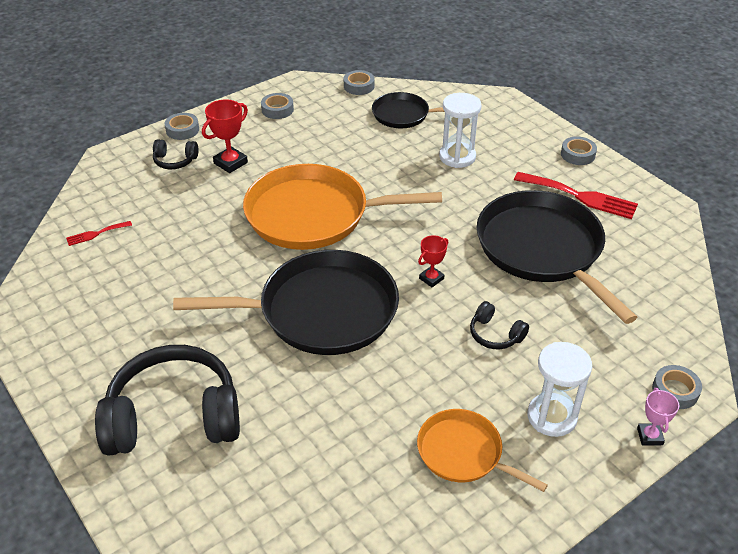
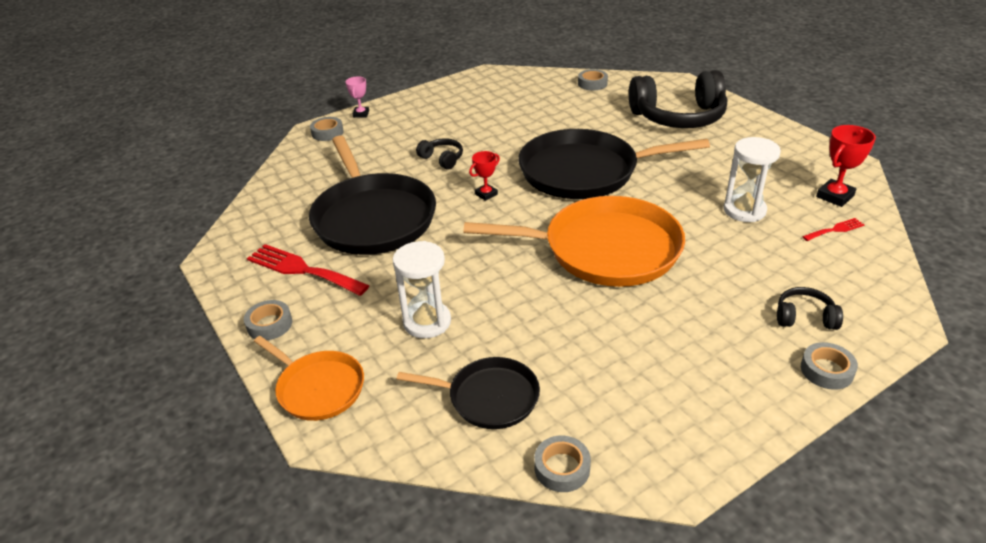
camera: 175 degrees left, 5 degrees down
(230, 163) = (727, 314): red trophy -> red trophy (835, 196)
(277, 110) = (693, 411): grey tape -> grey tape (592, 83)
(463, 453) = (483, 106): orange pan -> orange pan (318, 388)
(552, 416) = (419, 121): white hourglass -> white hourglass (744, 210)

